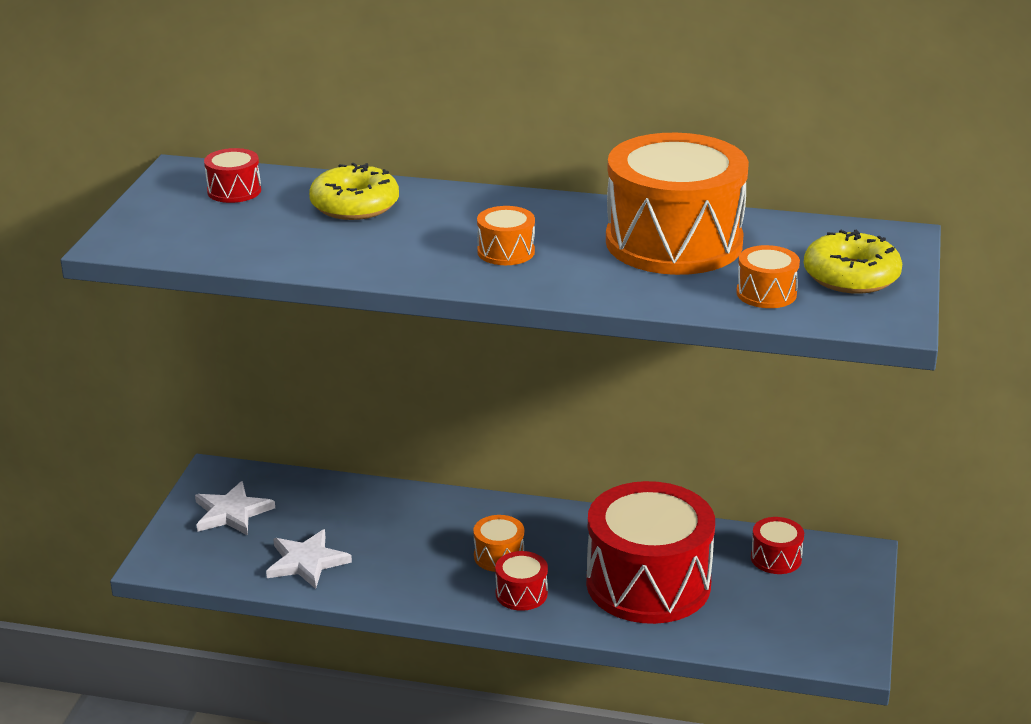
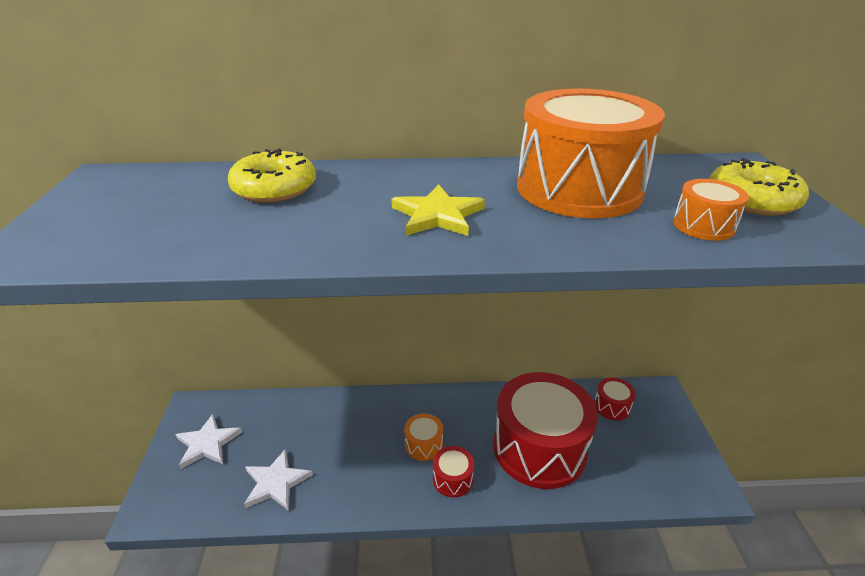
camera: 15 degrees left, 5 degrees up
(234, 191) = (153, 188): red drum -> none
(506, 252) = (437, 215): orange drum -> yellow star

